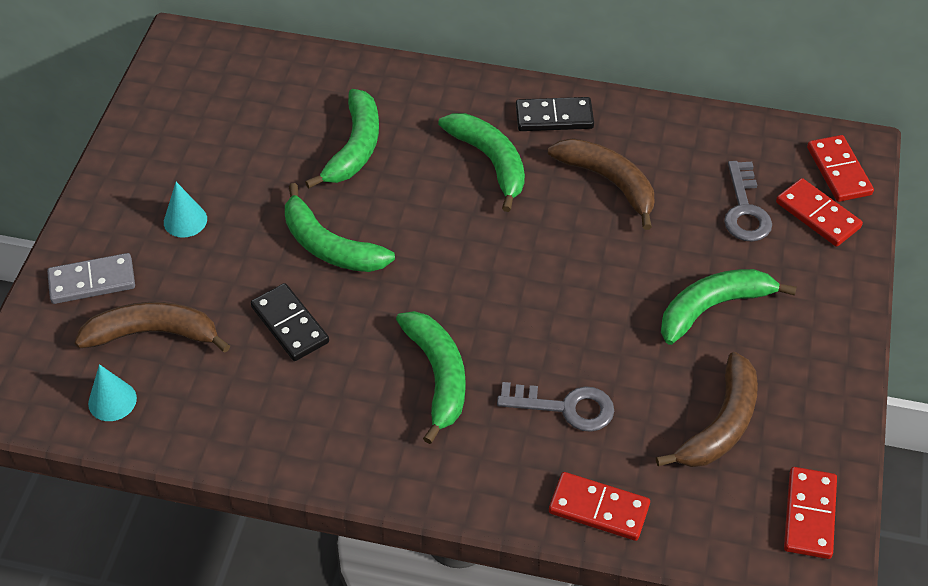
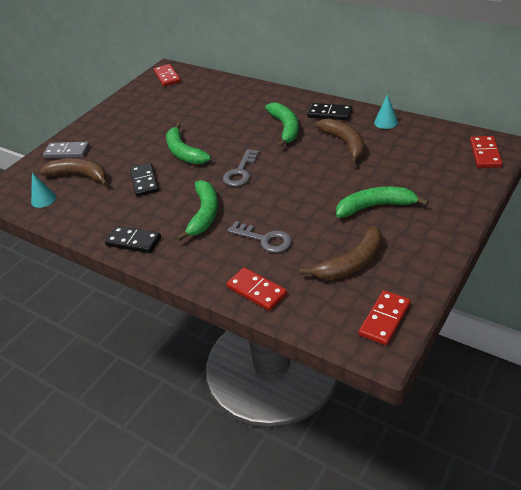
camera: 25 degrees right, 10 degrees down
(185, 220) = (123, 134): turquoise cone -> turquoise cone (386, 122)
(341, 458) = (133, 241): none -> black domino
(355, 147) = (220, 115): green banana -> none
(745, 209) = (418, 164): grey key -> grey key (240, 172)
(817, 215) = (462, 172): red domino -> red domino (167, 77)

